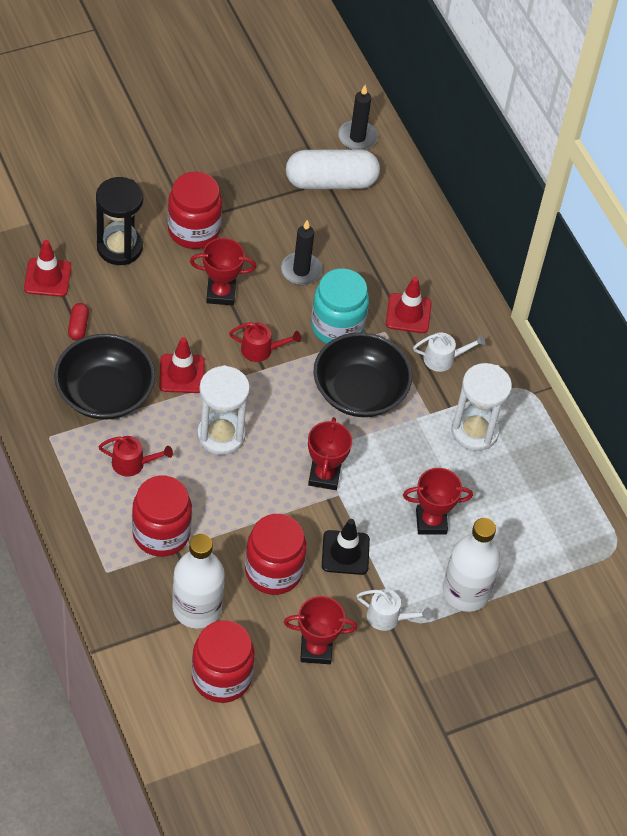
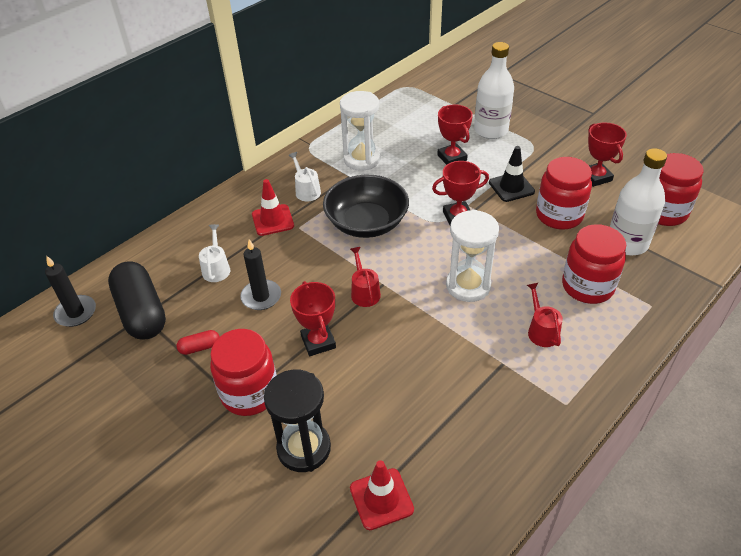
camera: 105 degrees left, 10 degrees down
(78, 326) = (426, 439): red capsule -> red capsule (200, 347)
(105, 393) = (487, 382): black bowl -> none
(182, 374) = (426, 334): red traffic cone -> none
(331, 182) = (142, 312): white capsule -> black capsule
(337, 326) = (310, 255): turquoise jar -> none
(388, 617) = (541, 155): white watering can -> white watering can (216, 268)

